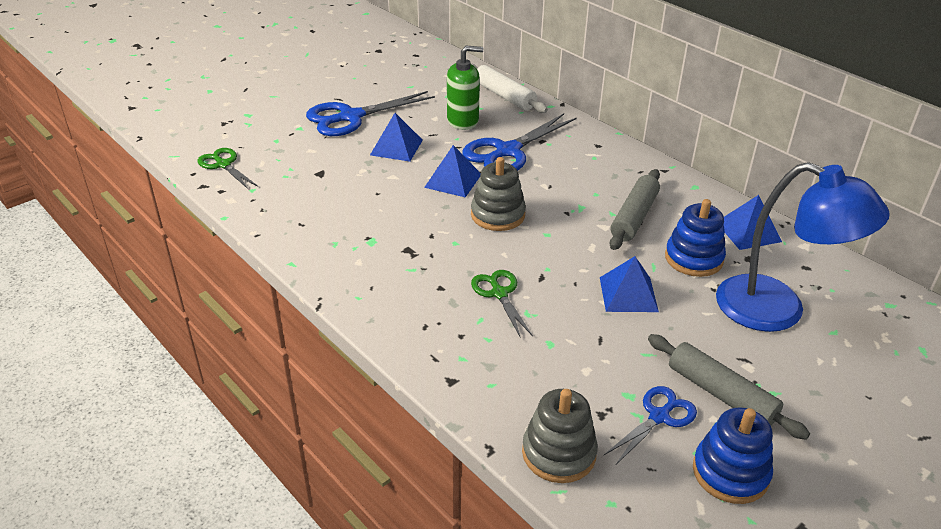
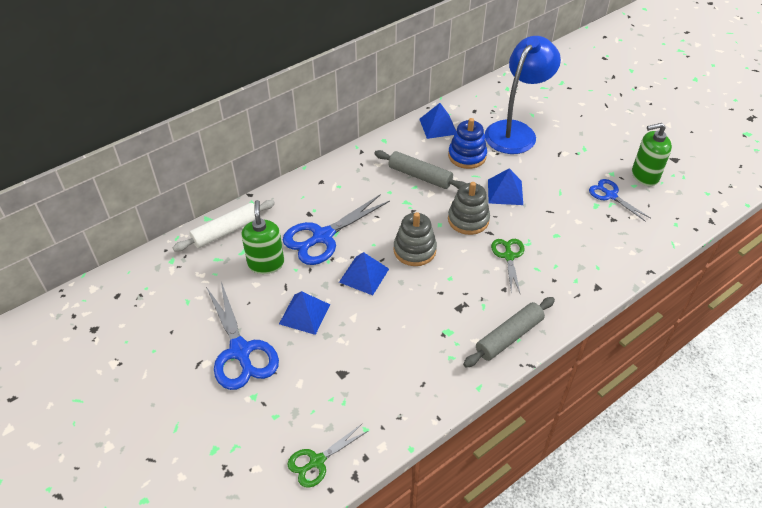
camera: 85 degrees left, 10 degrees up
(499, 293) = (509, 256): green scissors -> green scissors turned 105 degrees clockwise
(507, 151) = (323, 237): blue scissors -> blue scissors turned 90 degrees clockwise
(558, 453) = (646, 241): grey stacking toy -> grey stacking toy (468, 220)
(721, 394) = (589, 168): grey rolling pin -> grey rolling pin (509, 337)
(730, 473) = (644, 176): blue stacking toy -> green soap dispenser

